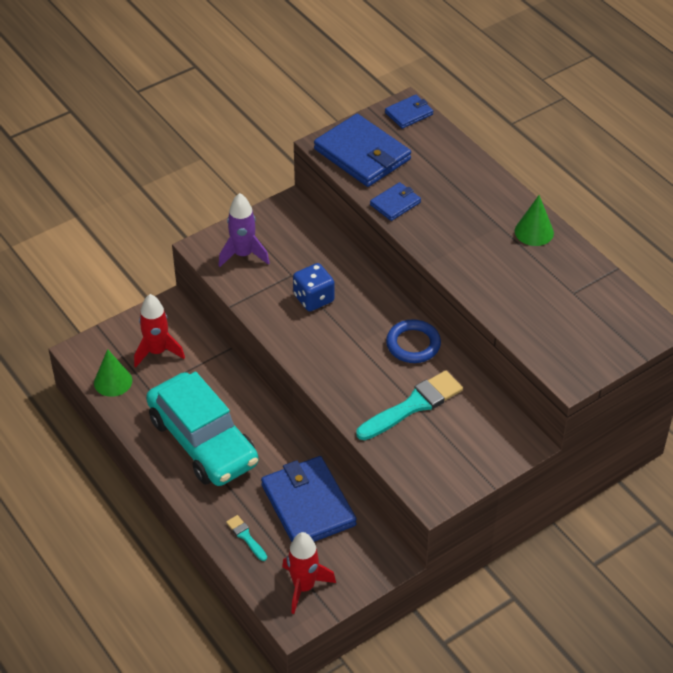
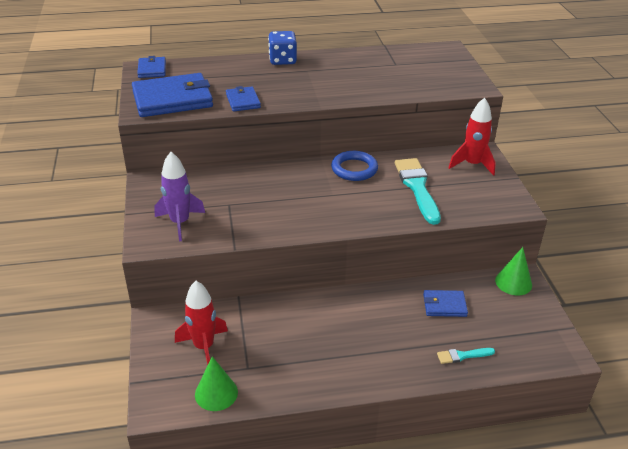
camera: 65 degrees left, 10 degrees down
(203, 441) = (336, 349): turquoise car -> none
(304, 587) = (532, 336): red rocket -> red rocket (472, 164)
(308, 505) = (444, 305): blue wallet -> blue wallet, size x0.51
(313, 298) = (266, 201): blue dice -> blue dice (282, 60)
(534, 232) = (325, 60): green cone -> green cone (513, 282)

